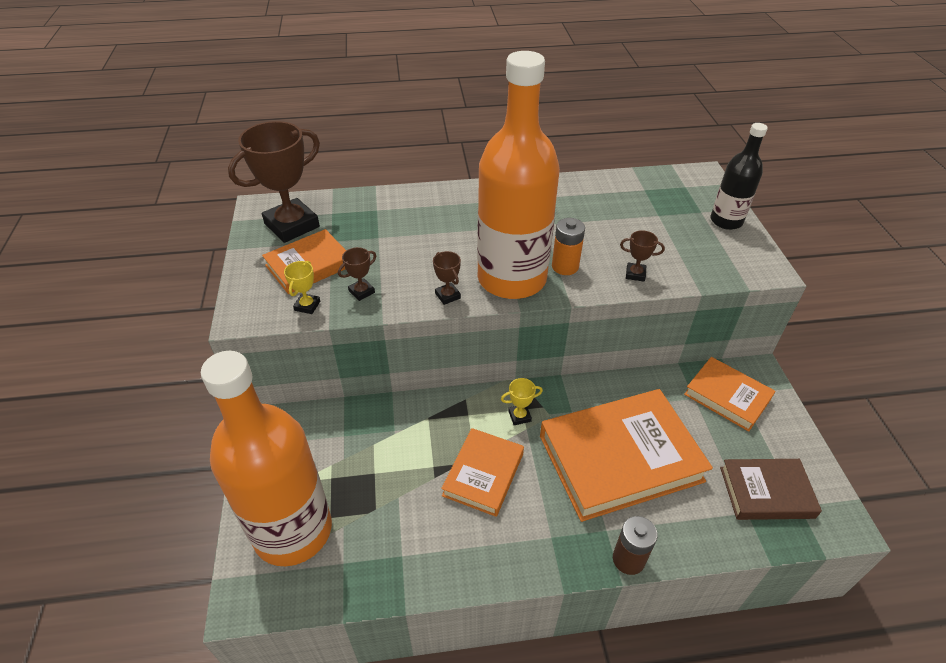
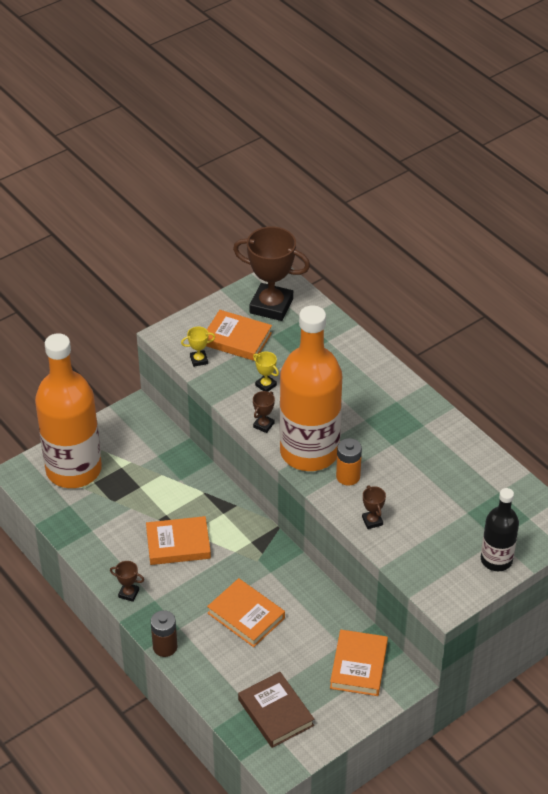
camera: 60 degrees right, 0 degrees up
(361, 292) = (233, 379): brown trophy -> brown trophy (128, 593)
(519, 416) = (243, 543): yellow trophy -> yellow trophy (266, 385)
(620, 458) = (246, 615): orange book -> orange book, size x0.56

